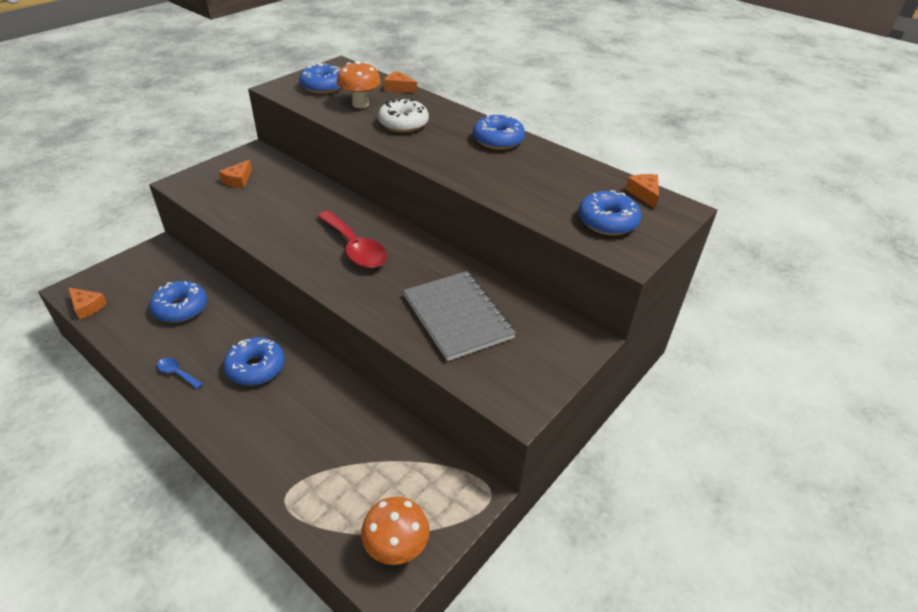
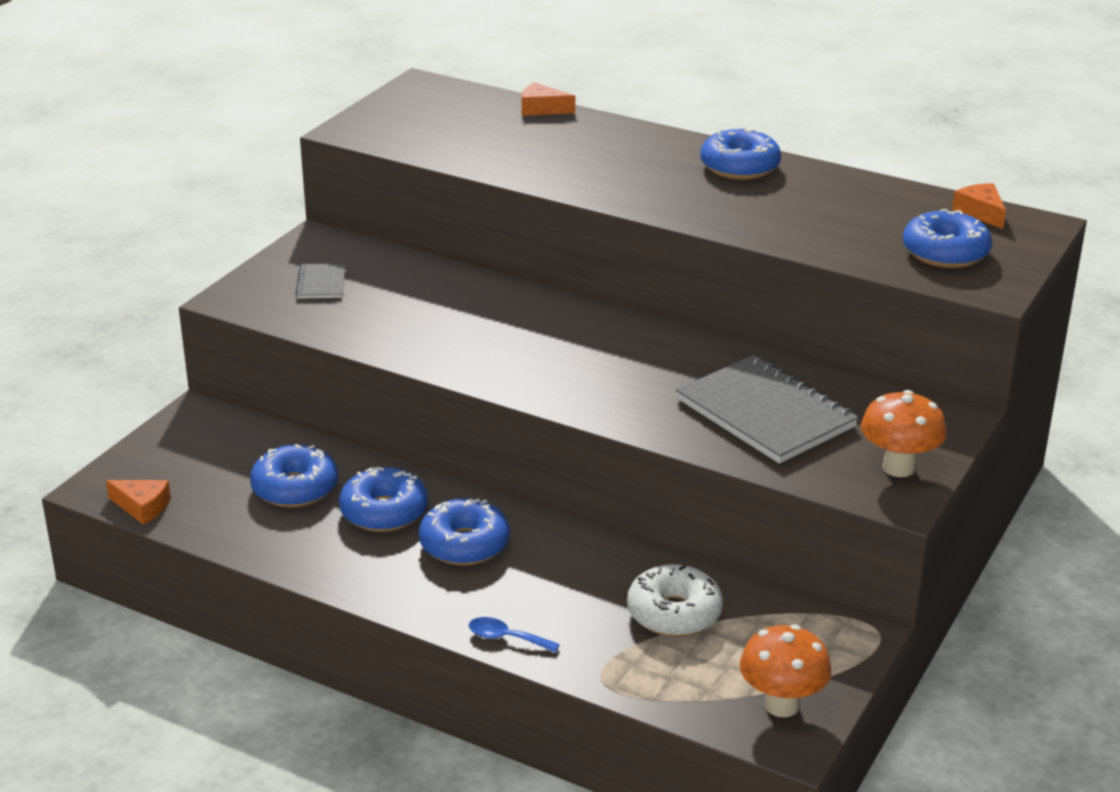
camera: 10 degrees left, 10 degrees down
(177, 373) = (350, 567): blue spoon -> blue spoon (506, 638)
(238, 180) = (321, 283): orange cheese -> grey notebook
(323, 86) = (421, 120): blue donut -> blue donut (384, 512)
(355, 248) = (567, 351): red spoon -> none
(360, 104) = (498, 140): orange mushroom -> orange mushroom (898, 467)
(403, 124) = (584, 160): white donut -> white donut (674, 613)

